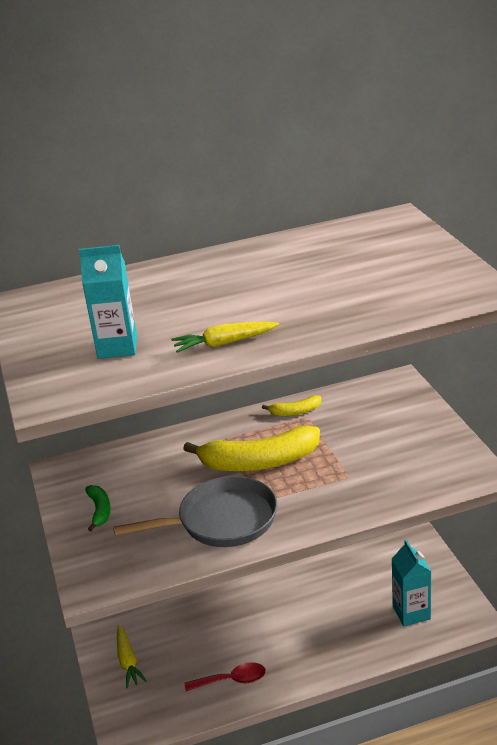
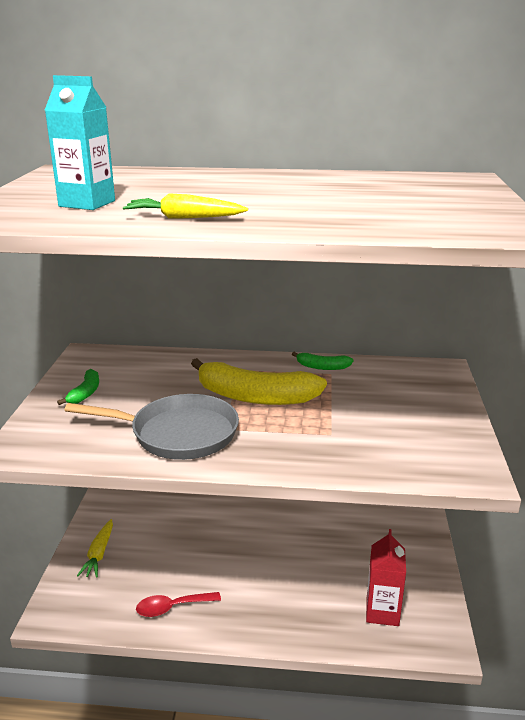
camera: 20 degrees right, 5 degrees down
(232, 680) = (172, 607): red spoon -> red spoon turned 150 degrees clockwise
(295, 412) = (322, 367): yellow banana -> green banana
(411, 613) = (382, 612): turquoise carton -> red carton

